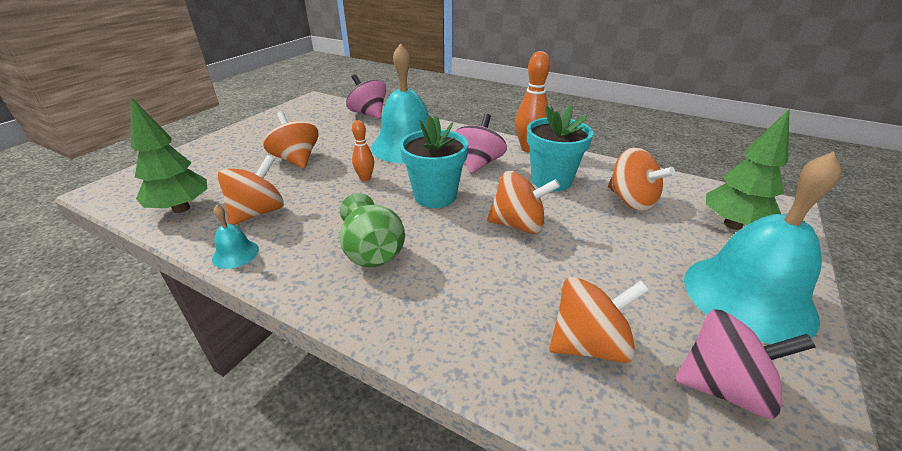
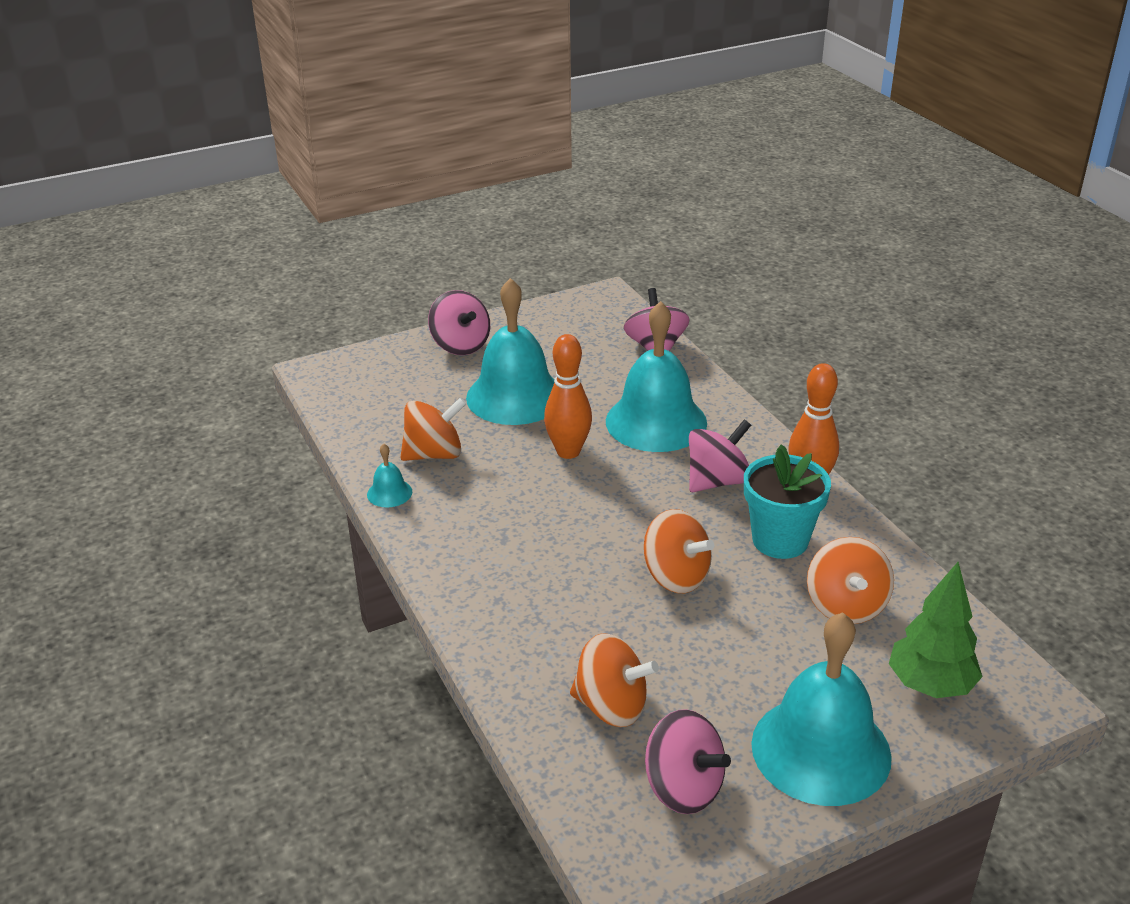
camera: 35 degrees right, 0 degrees up
(181, 208) = (370, 421): green tree -> none
(230, 144) = (460, 345): none -> pink spinning top
(296, 160) = (515, 396): orange spinning top -> turquoise bell
(365, 178) = (568, 452): orange bowling pin -> orange bowling pin, size x1.72
(371, 250) = (506, 541): green vase -> none
(435, 196) = (622, 505): turquoise flower pot -> none

